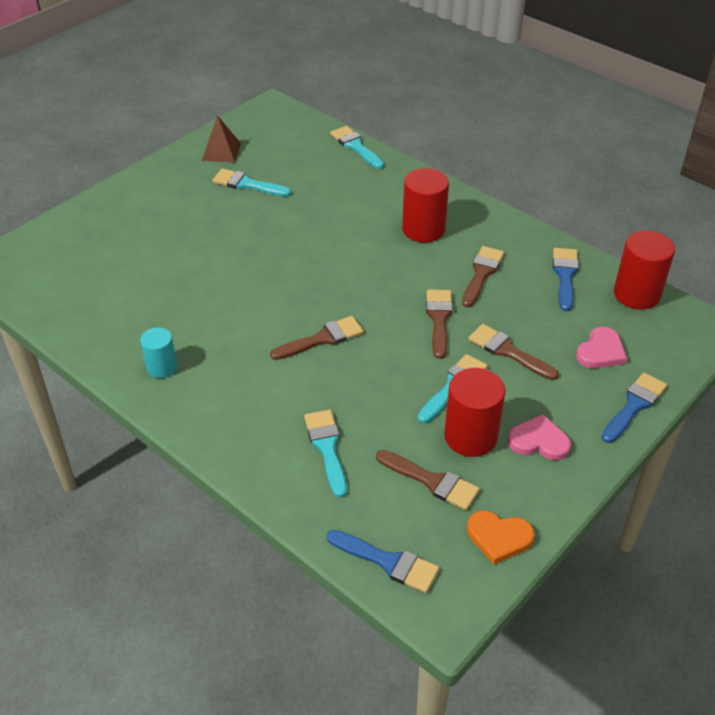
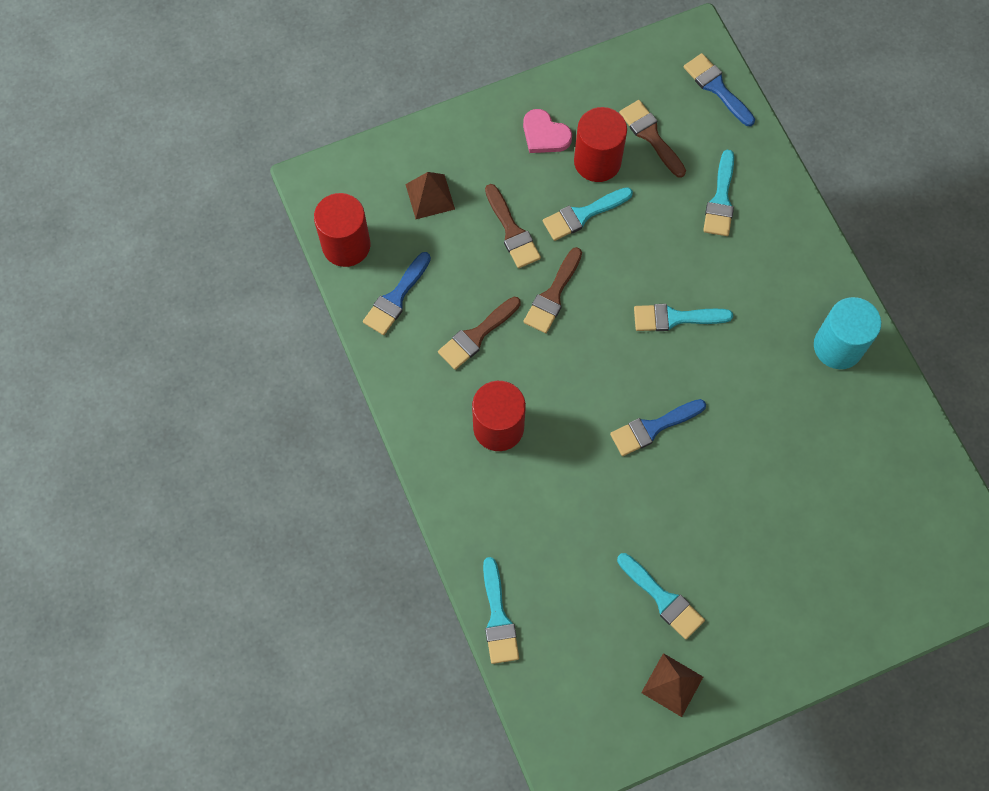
camera: 155 degrees left, 25 degrees up
(162, 367) = (838, 346): turquoise cylinder -> turquoise cylinder, size x1.64
(322, 339) = (675, 318): brown brush -> turquoise brush
(499, 537) = (626, 73): orange heart -> none
(601, 351) = (430, 196): pink heart -> brown pyramid
(634, 405) = (443, 134): blue brush -> blue brush (653, 428)

